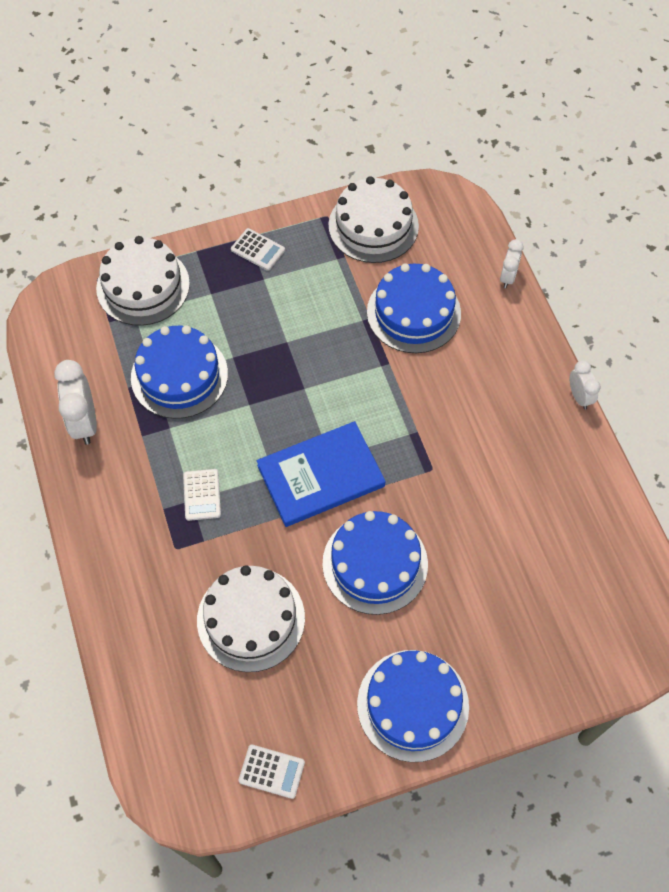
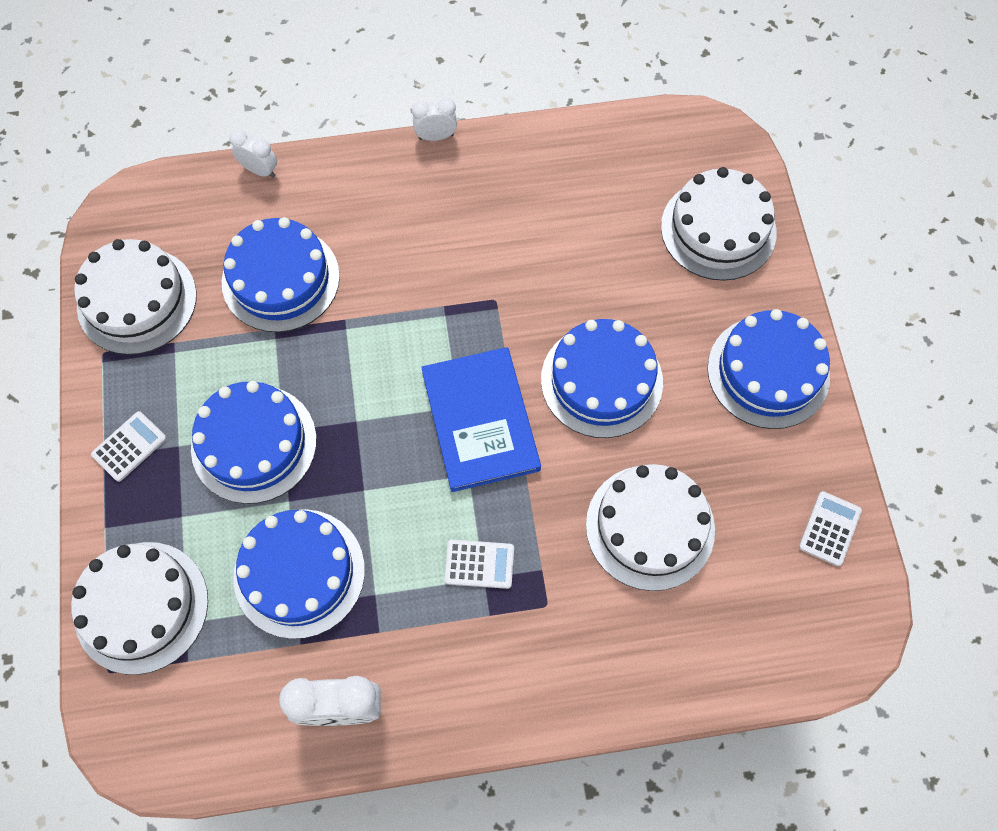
camera: 80 degrees left, 5 degrees up
(273, 325) = (254, 443): none -> blue cake
(550, 646) = (718, 229): none -> white cake

